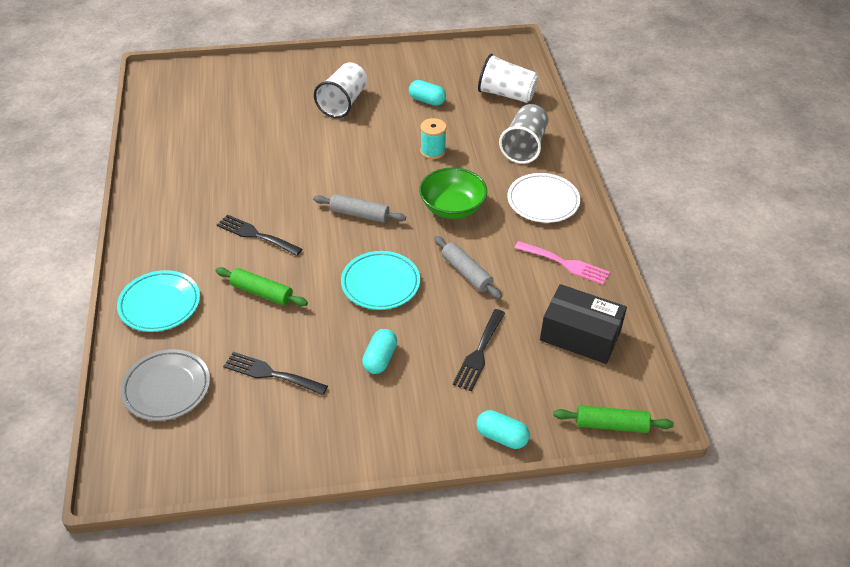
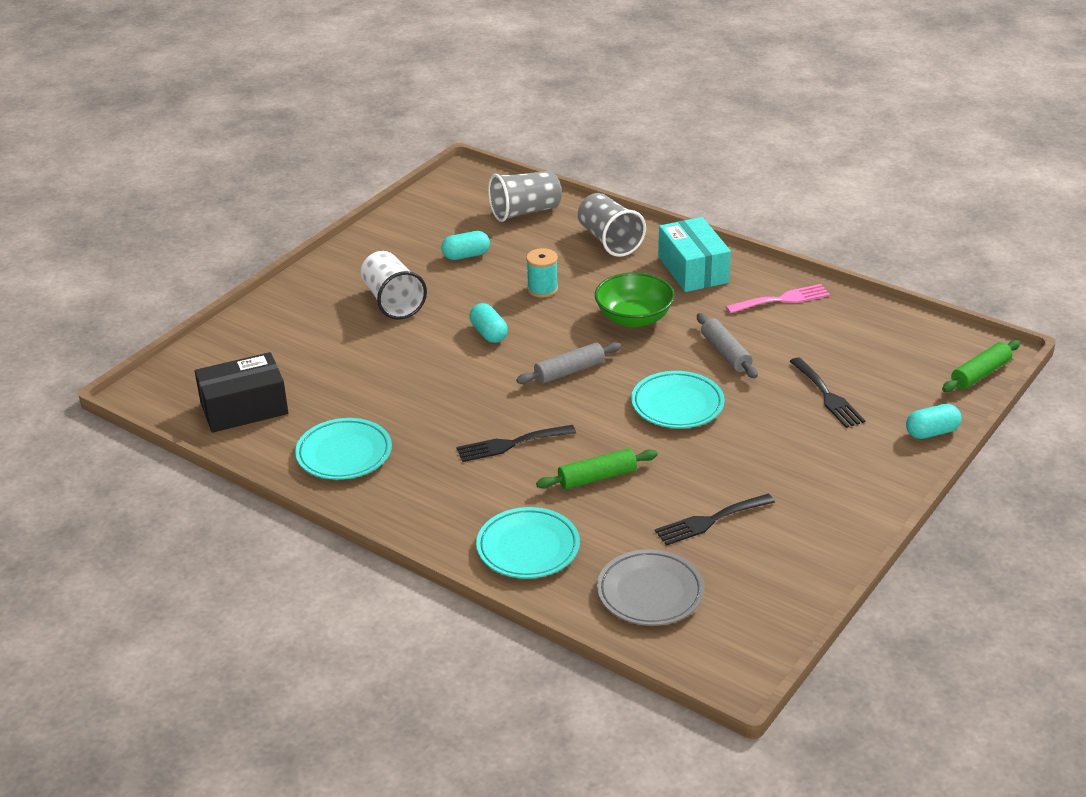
camera: 45 degrees left, 10 degrees down
(175, 175) = (344, 454): none -> turquoise plate
(380, 359) = (769, 451): turquoise capsule -> turquoise capsule (488, 333)
(466, 273) = (726, 353): grey rolling pin -> grey rolling pin turned 60 degrees clockwise
(506, 94) = (525, 212): white cup -> grey cup
(543, 201) = (693, 270): white plate -> turquoise box
(580, 335) = (871, 337): black box -> black box (244, 408)

